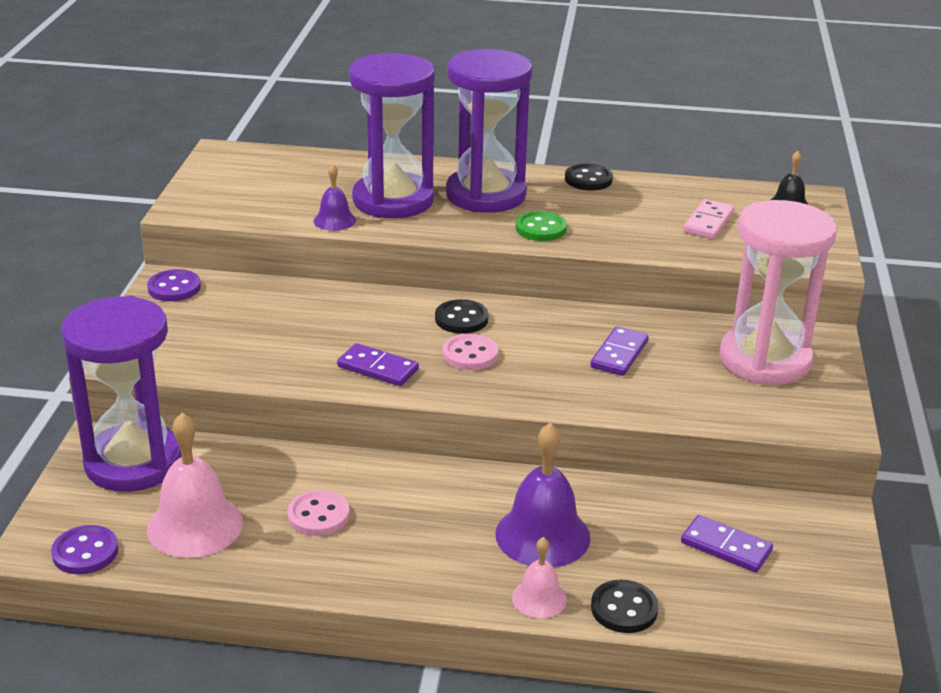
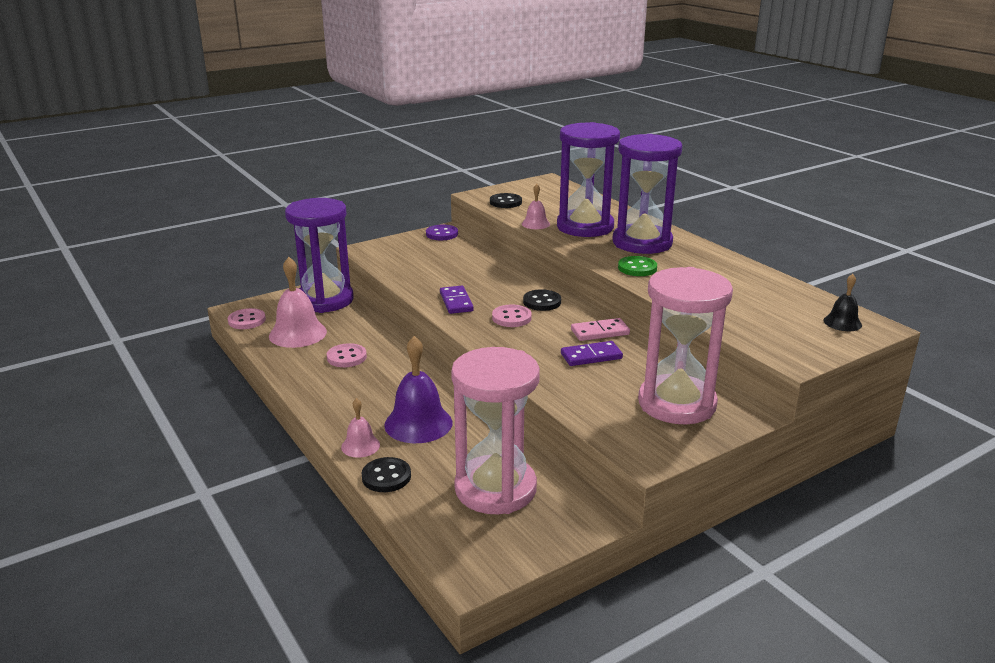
camera: 50 degrees right, 5 degrees down
(85, 552) = (247, 320): purple button -> pink button
(334, 220) = (535, 224): purple bell -> pink bell
(588, 179) = (724, 258): black button -> black button (505, 202)
(708, 222) = (756, 307): pink domino -> pink domino (600, 332)
(726, 547) = (495, 489): purple domino -> pink hourglass

